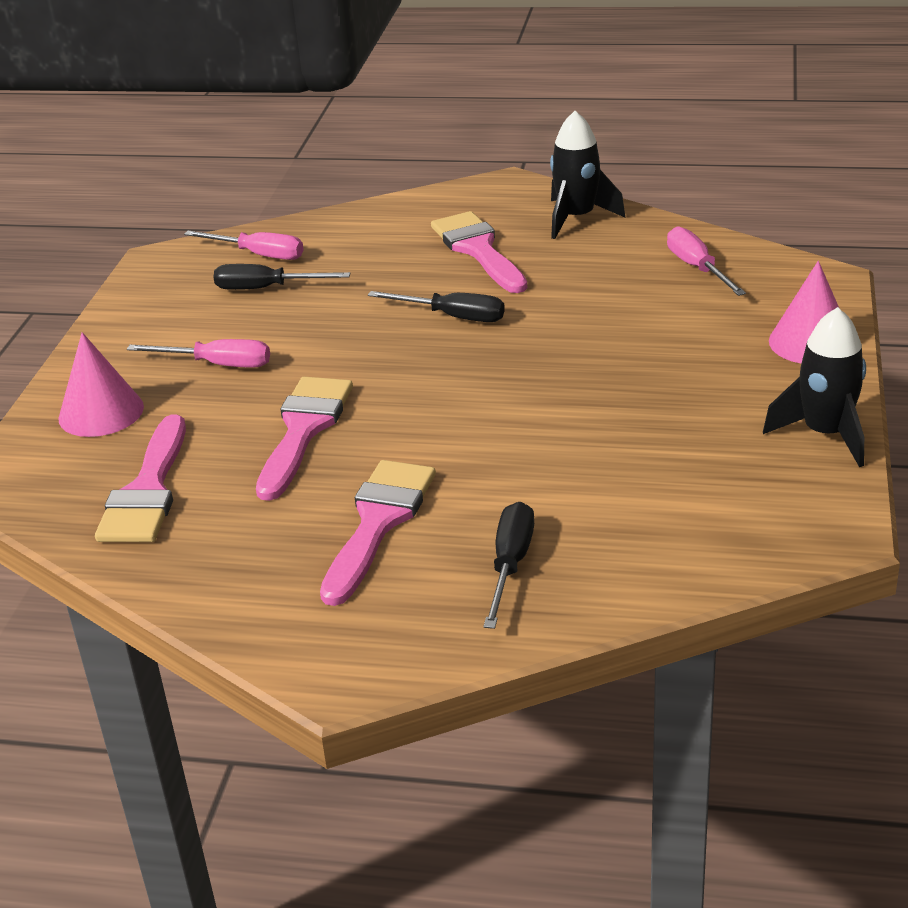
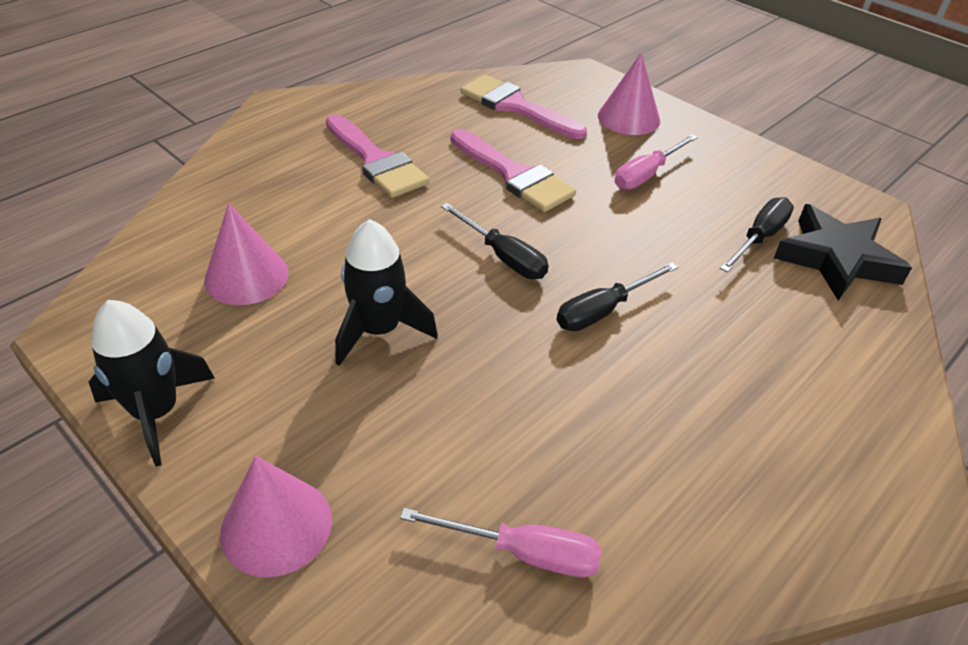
camera: 120 degrees right, 10 degrees up
(259, 255) = (836, 258): pink screwdriver -> black star
(478, 250) = (732, 397): pink brush -> none
(510, 565) = (269, 185): black screwdriver -> black screwdriver (503, 257)
(577, 218) = (755, 529): black rocket -> black rocket (379, 330)
(650, 488) = (246, 276): none -> pink cone

